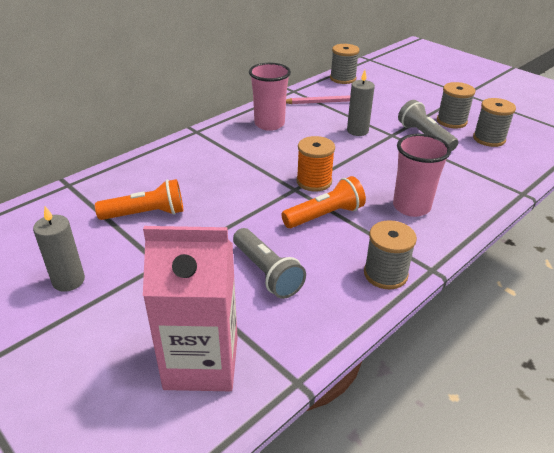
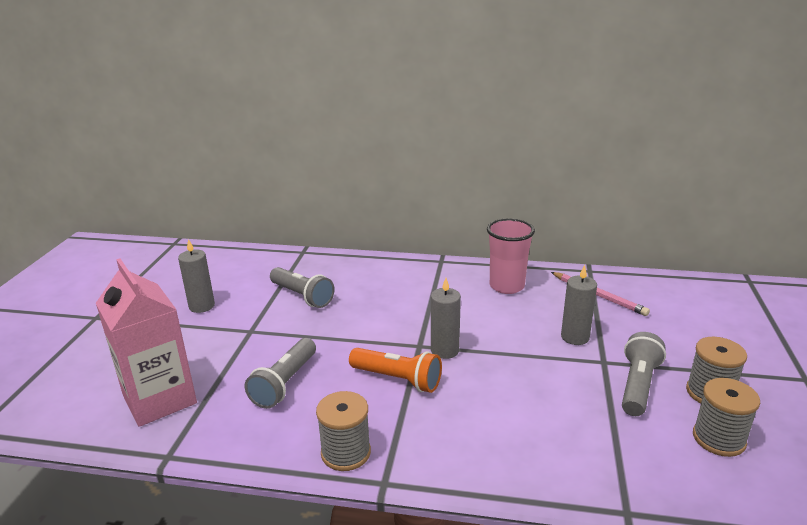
camera: 55 degrees right, 10 degrees down
(146, 214) = (302, 296): orange flashlight -> grey flashlight
(314, 181) = (444, 350): orange spool -> grey candle
(343, 78) = (669, 284): grey spool -> none
(411, 207) = (478, 428): pink cup -> none

